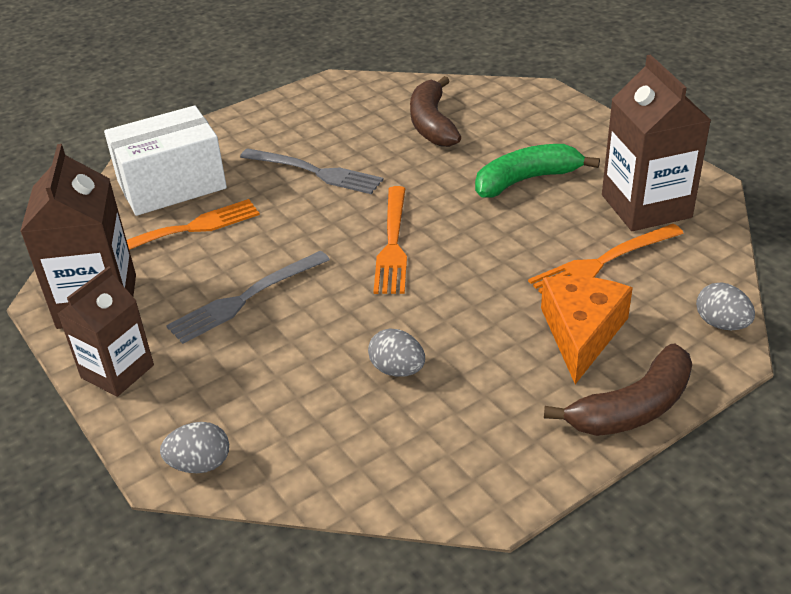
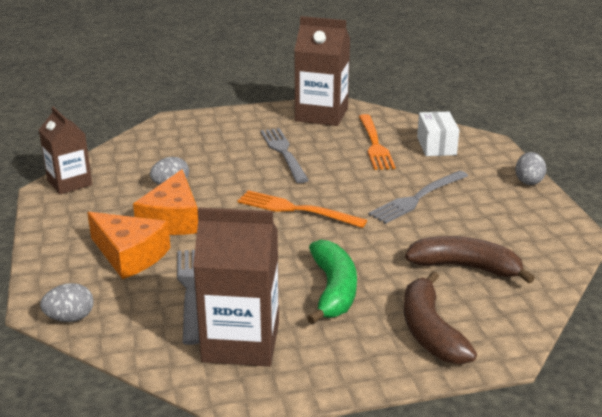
camera: 110 degrees right, 10 degrees down
(117, 371) = (255, 115): brown carton -> brown carton (69, 183)
(172, 185) = (436, 146): white box -> white box, size x0.61
(200, 464) = (165, 126): grey egg -> grey egg (528, 181)
(481, 331) = (172, 219): none -> orange cheese
(601, 263) = (190, 289): orange fork -> grey fork
(633, 408) = (49, 251): brown banana -> brown banana (430, 331)

